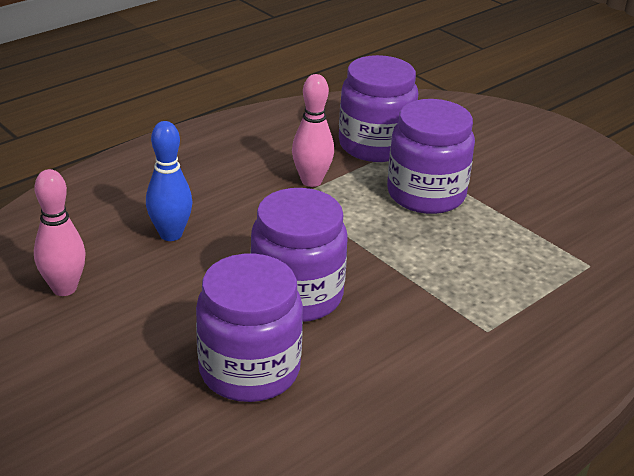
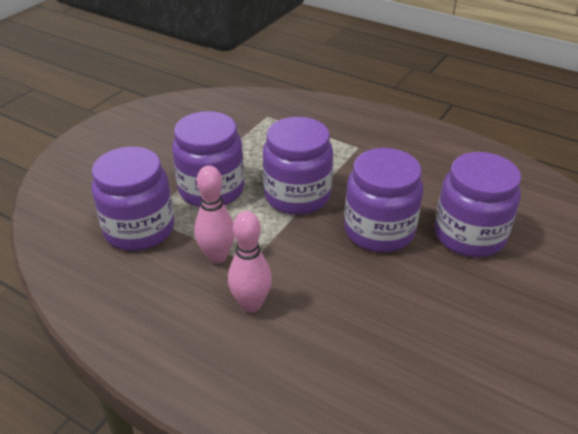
camera: 105 degrees left, 5 degrees up
(64, 288) = (466, 375): pink bowling pin -> pink bowling pin (251, 304)
(170, 234) = (346, 327): blue bowling pin -> none
(391, 250) = (297, 196): none -> purple jar

